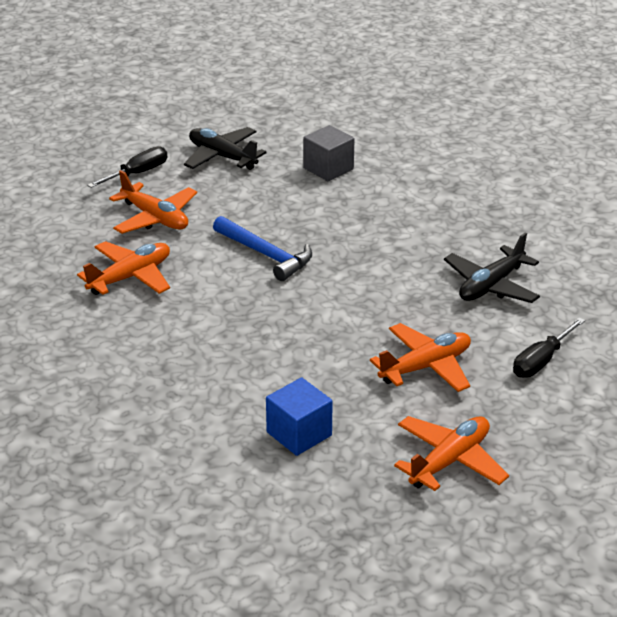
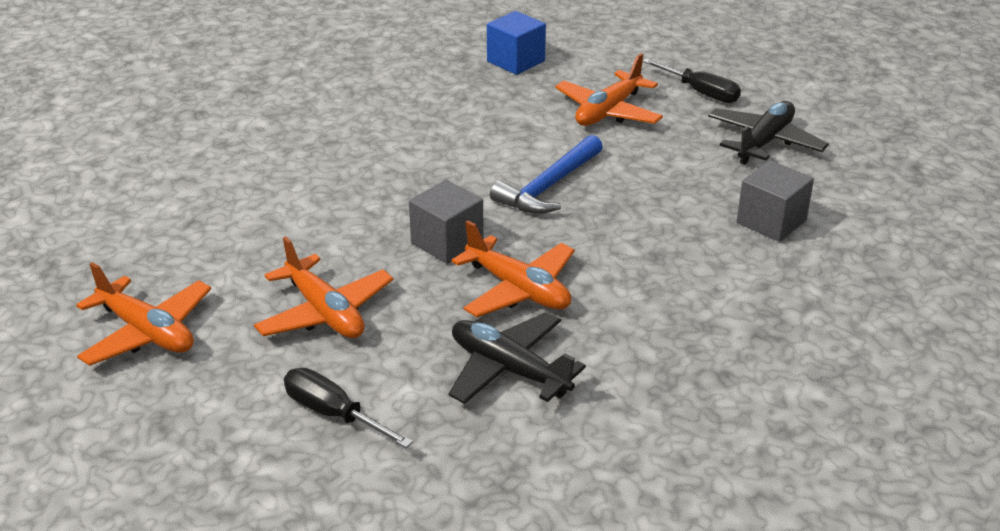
camera: 85 degrees right, 0 degrees up
(130, 277) = (489, 108): orange plane -> orange plane (518, 289)
(299, 434) = (212, 227): blue cube -> blue cube (516, 61)
(337, 306) = (447, 242): none -> grey cube

